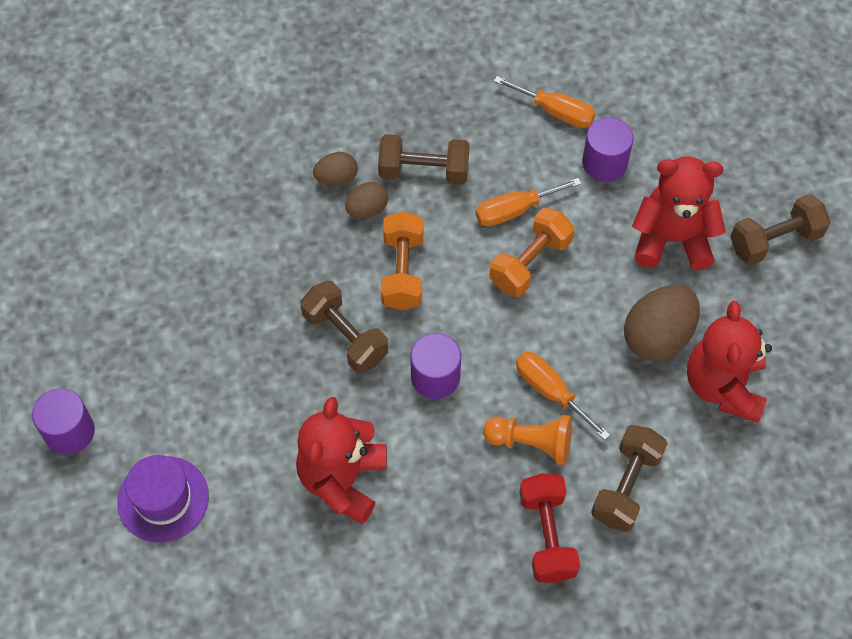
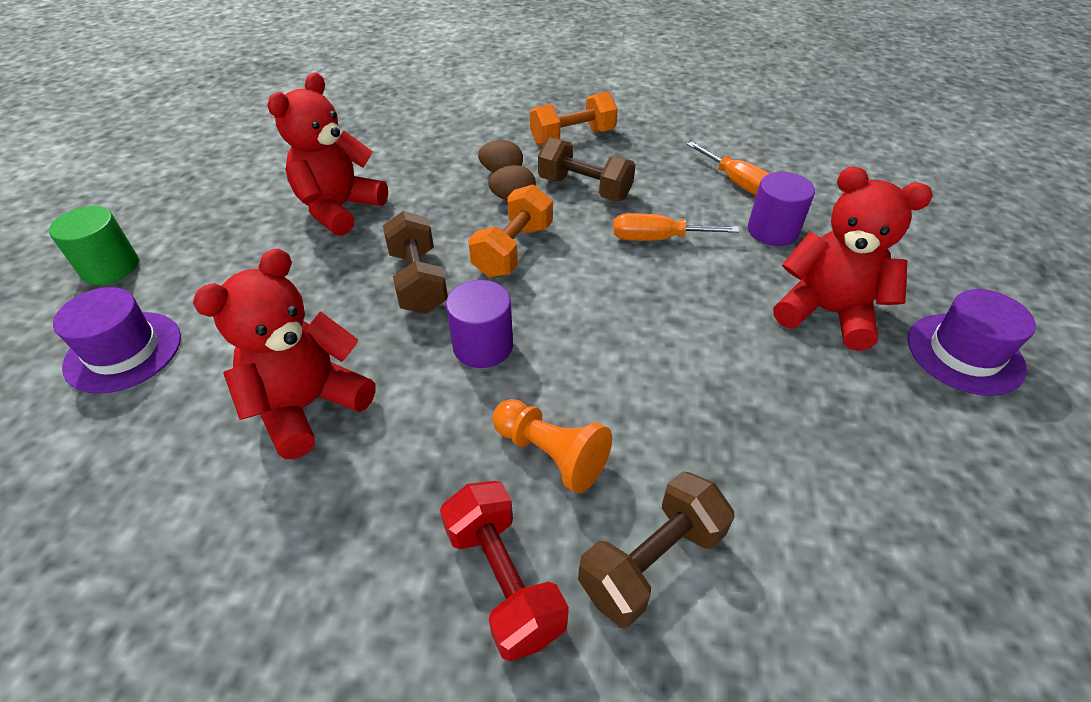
camera: 25 degrees right, 15 degrees down
(69, 432) = (110, 267): purple cylinder -> green cylinder
(530, 263) = (650, 283): orange dumbbell -> orange dumbbell (572, 137)
(547, 535) = (504, 580): red dumbbell -> red dumbbell turned 45 degrees counterclockwise
(551, 392) = (607, 408): orange screwdriver -> none
(657, 337) = (772, 399): brown egg -> none
(723, 386) = (847, 487): red teddy bear -> red teddy bear (339, 209)
(775, 241) = (964, 353): brown dumbbell -> purple hat

